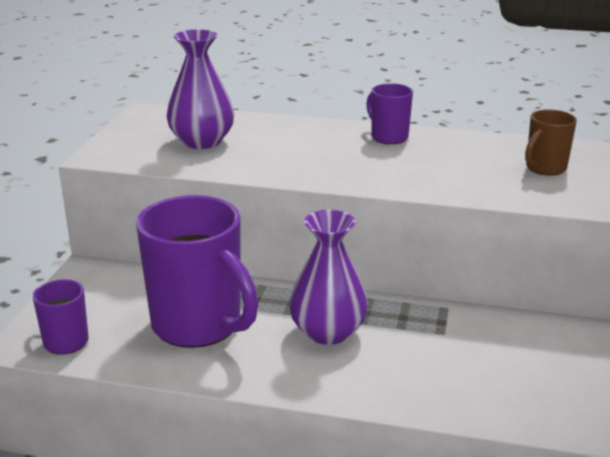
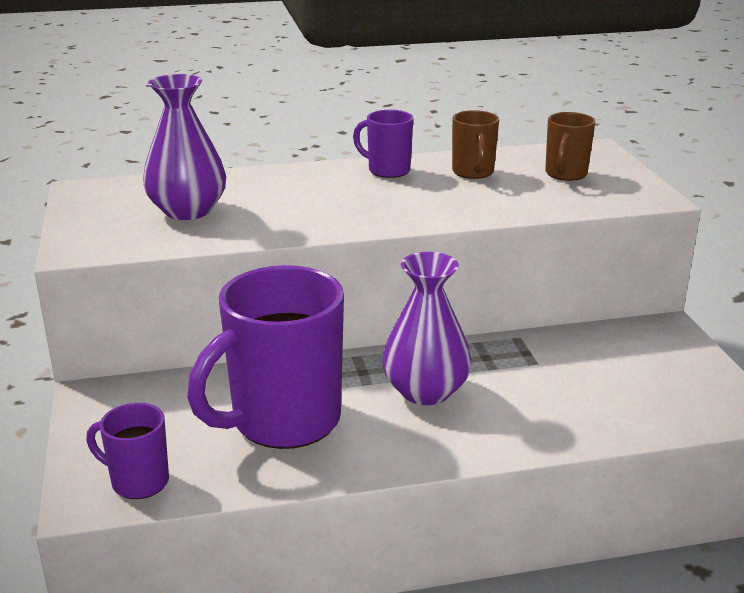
camera: 25 degrees left, 0 degrees up
(199, 326) = (283, 421): purple mug -> purple mug turned 120 degrees clockwise
(460, 152) = (473, 172): none -> brown mug

